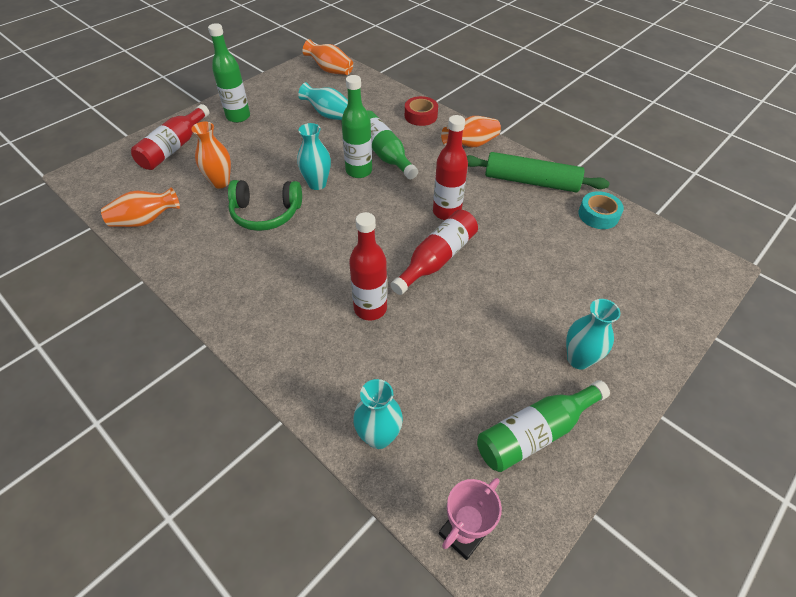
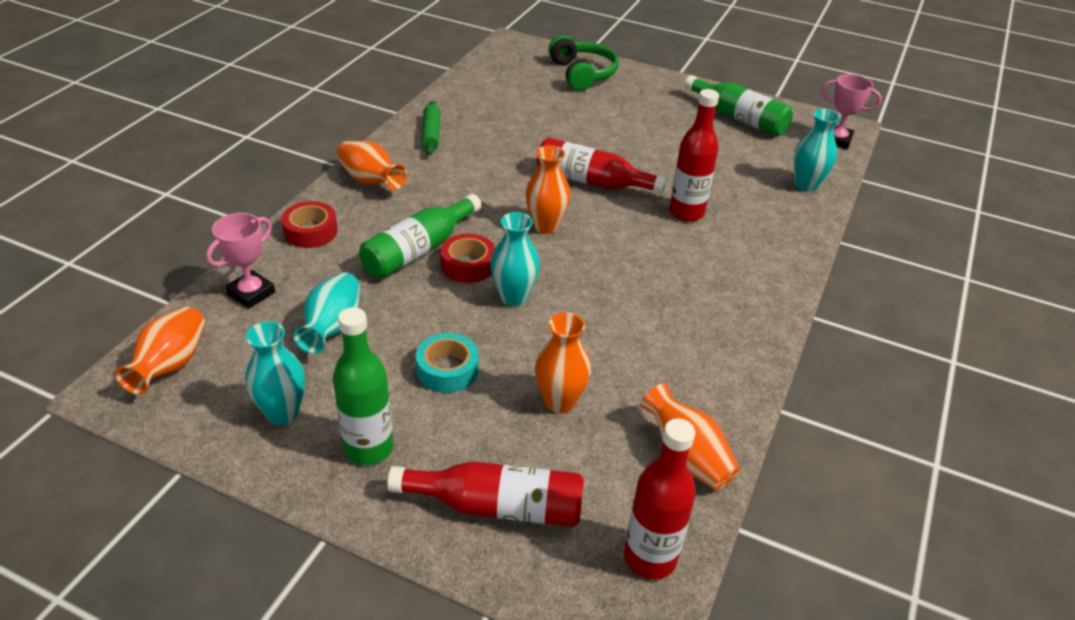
camera: 110 degrees left, 10 degrees down
(266, 213) = (597, 329): green headphones -> green headphones (582, 74)
(359, 171) = (468, 265): green bottle -> red tape
(372, 93) = (251, 293): none -> pink trophy
(386, 216) = (546, 226): none -> orange vase
(446, 212) = (514, 184): red bottle -> red bottle (650, 558)
(531, 181) = (431, 134): green rolling pin -> green rolling pin, size x0.57
(578, 359) = (657, 102): turquoise vase -> turquoise vase (282, 413)
(598, 215) = (470, 95): turquoise tape -> turquoise tape (447, 370)

